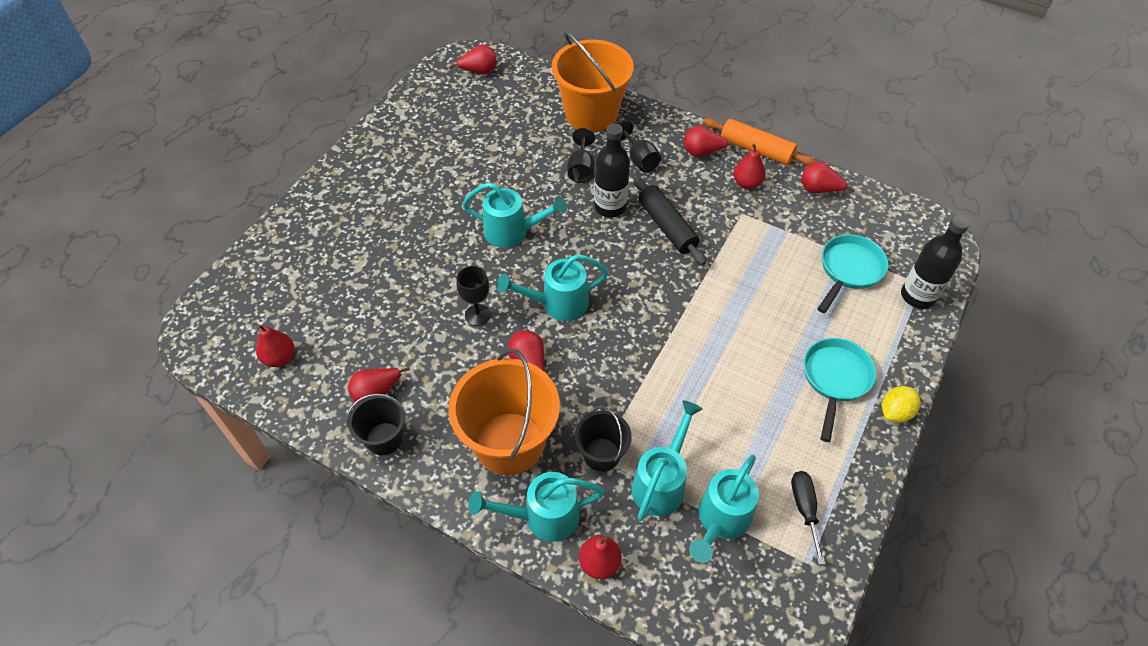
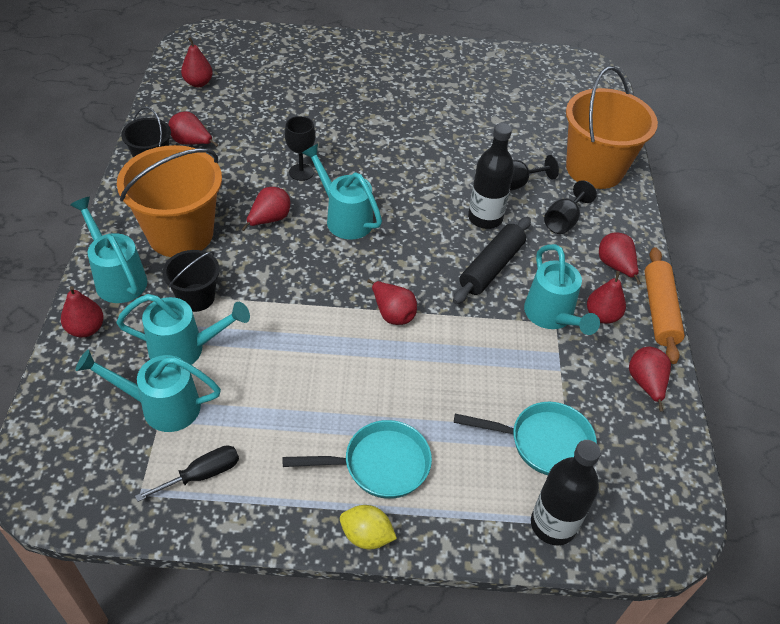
camera: 60 degrees right, 5 degrees down
(479, 71) = (581, 81): red pear -> red pear (392, 313)
(512, 232) = (406, 163): turquoise watering can -> turquoise watering can (552, 316)

